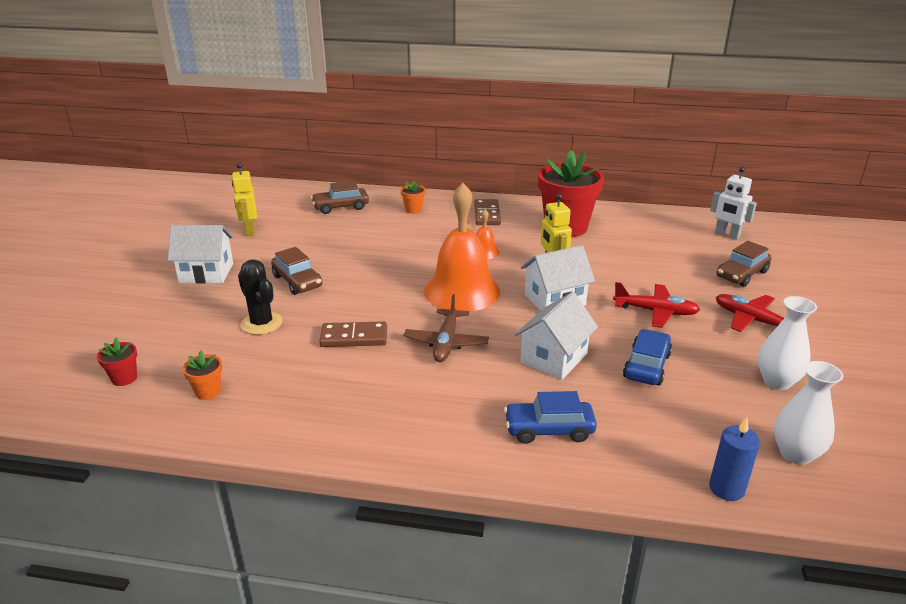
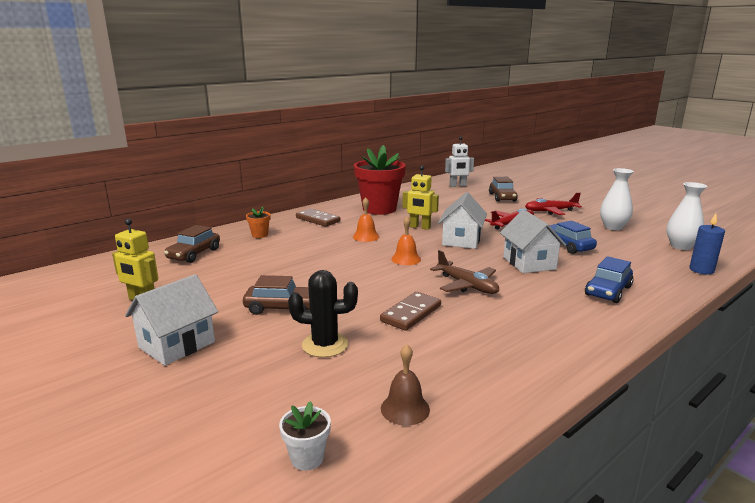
camera: 50 degrees left, 10 degrees down
(124, 378) = (307, 458): red flower pot -> white flower pot
(208, 391) = (405, 408): orange flower pot -> brown bell
(462, 291) = (406, 259): orange bell -> orange bell, size x0.44

